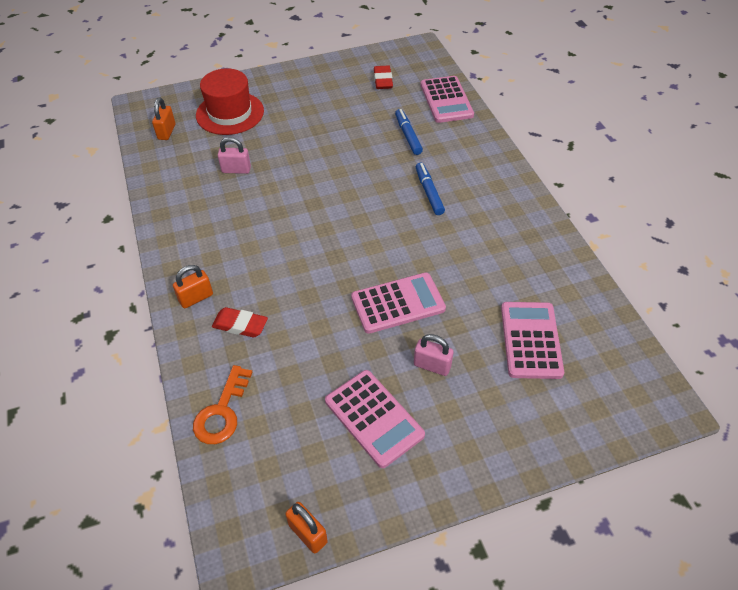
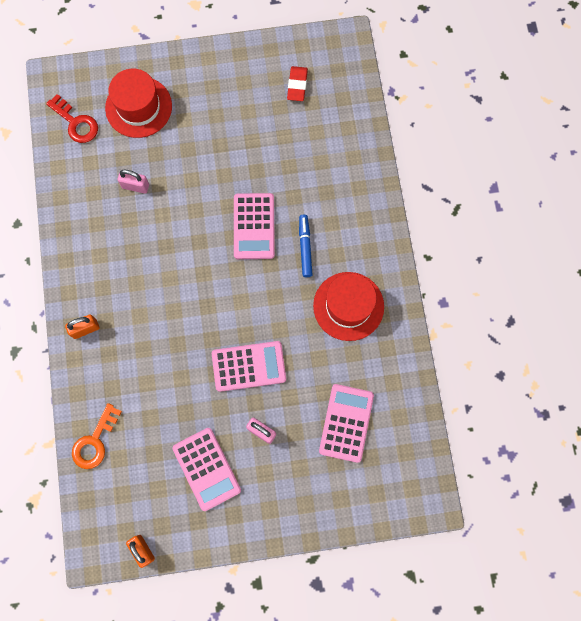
camera: 10 degrees right, 25 degrees up
(166, 132) = (76, 123): orange padlock -> red key
(240, 325) = (118, 364): red eraser -> none
(408, 135) = (303, 170): blue marker -> none
(446, 100) = (353, 126): pink calculator -> pink calculator (254, 226)
(492, 233) = (348, 306): none -> red hat

